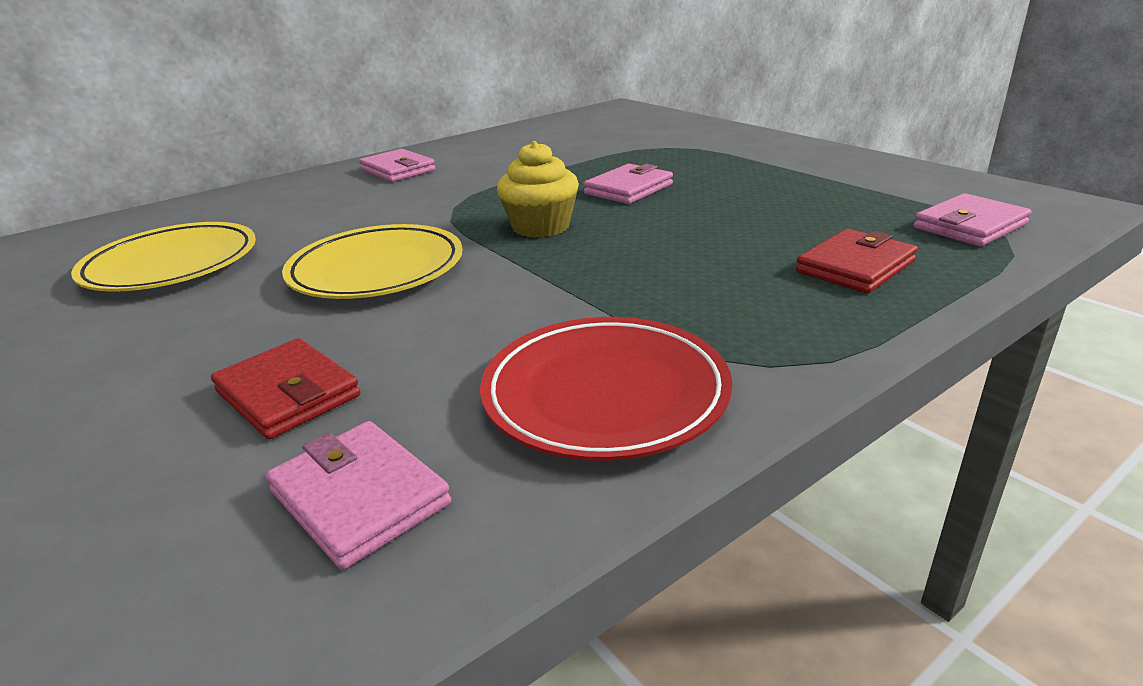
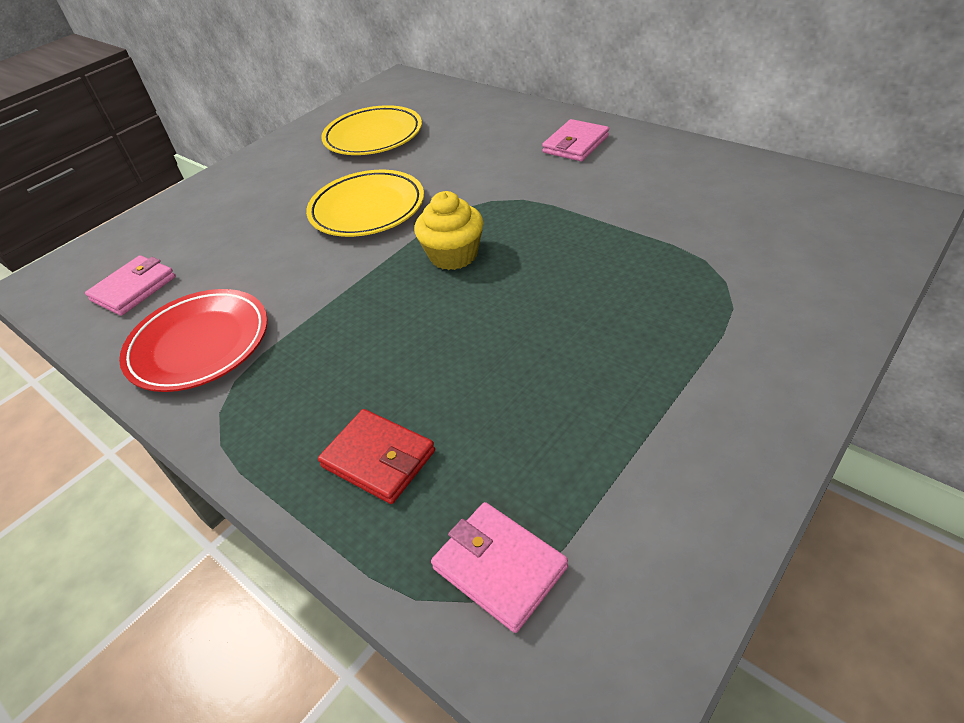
camera: 80 degrees right, 15 degrees up
(288, 394) = (221, 236): red wallet -> none
(628, 189) = (561, 282): pink wallet -> none

